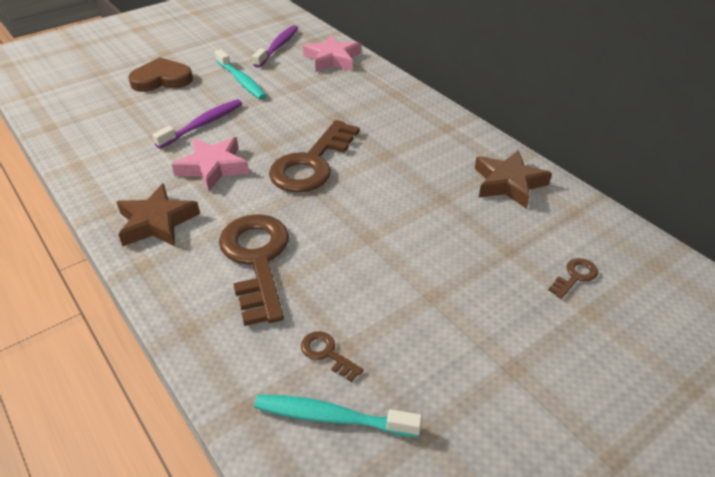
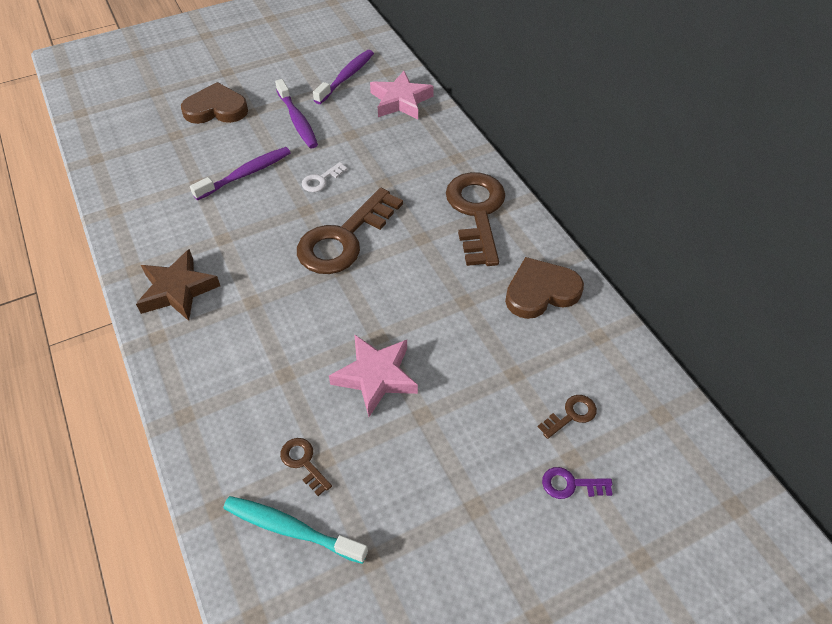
camera: 10 degrees right, 10 degrees up
(213, 167) = (244, 230): pink star -> pink star (375, 376)
(241, 81) = (297, 120): turquoise toothbrush -> purple toothbrush
(257, 260) = (263, 348): brown key -> brown key (477, 212)
(276, 122) = (321, 180): none -> white key
(508, 183) = (540, 291): brown star -> brown heart
(598, 334) = (571, 484): none -> purple key

